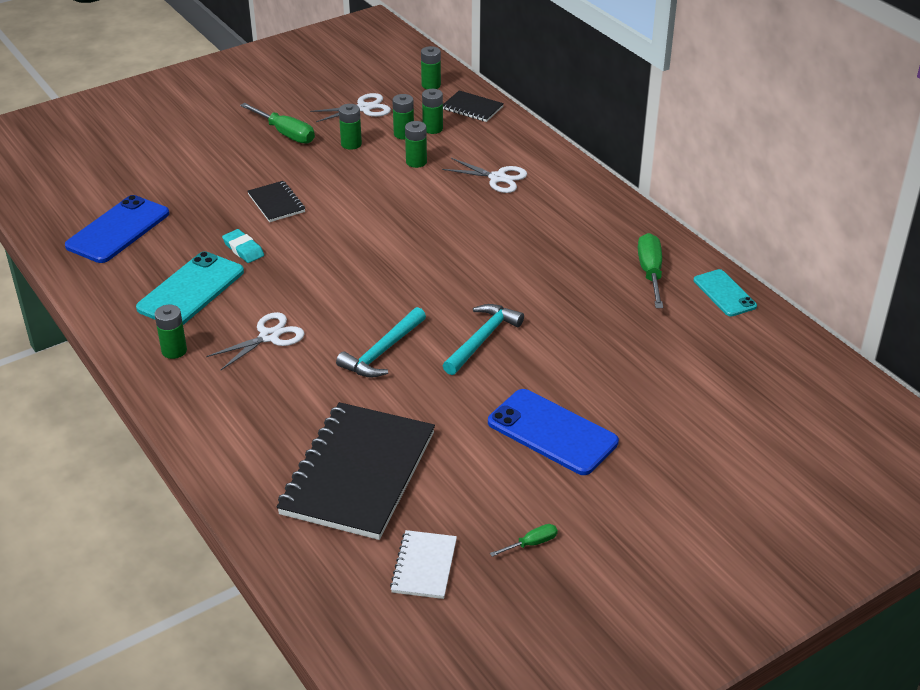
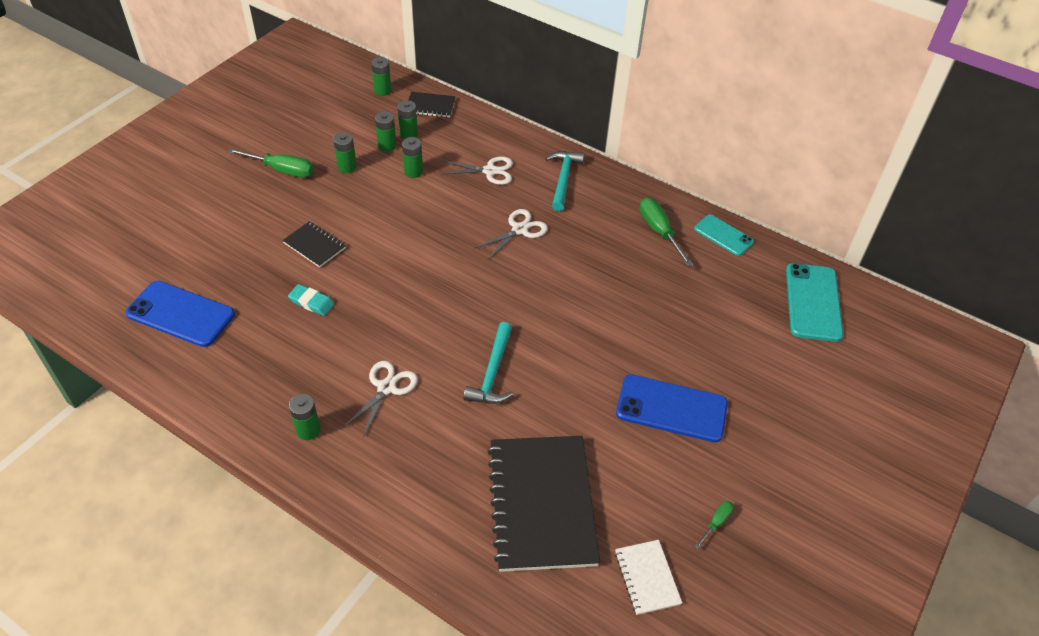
camera: 25 degrees left, 10 degrees up
(118, 230) = (180, 314): blue phone -> blue phone turned 75 degrees counterclockwise
(191, 290) = (287, 360): turquoise phone -> turquoise phone (813, 302)
(364, 108) = (338, 127): white scissors -> white scissors (520, 230)
(482, 339) = (567, 335): turquoise hammer -> turquoise hammer (563, 179)

